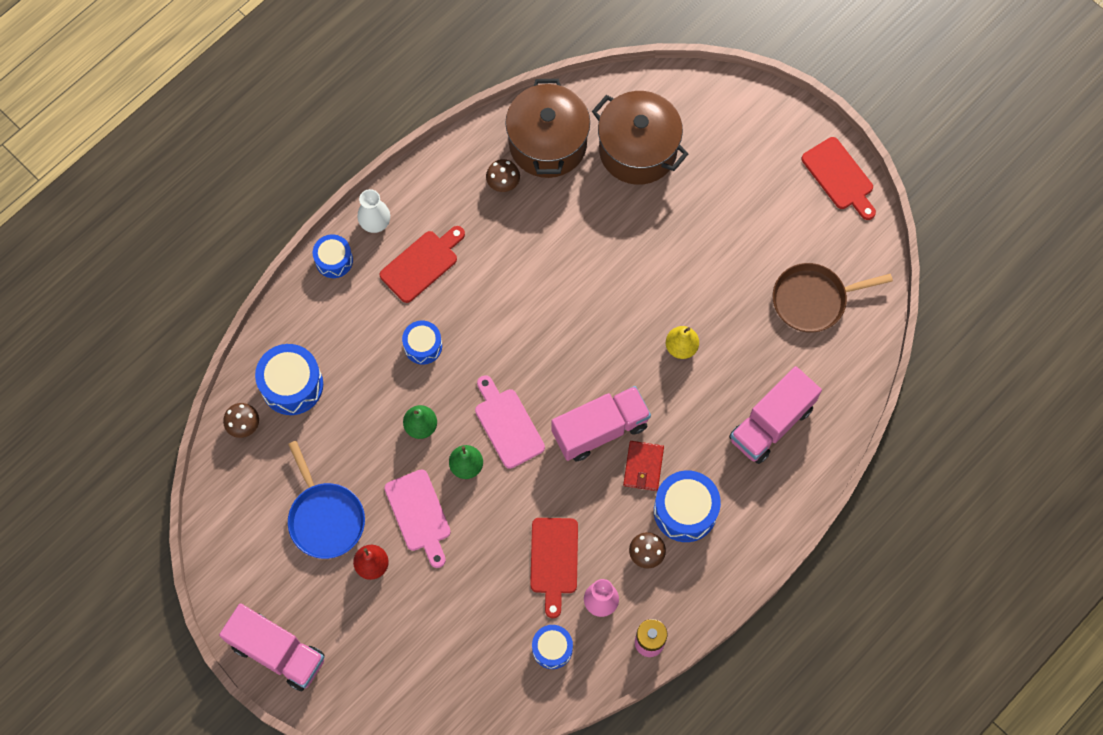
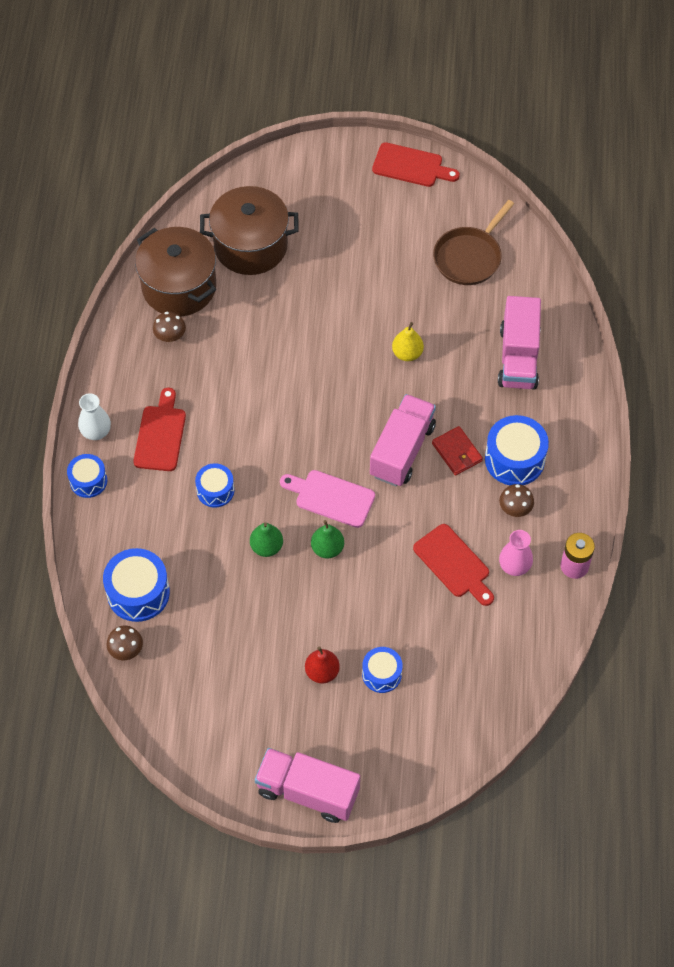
camera: 40 degrees left, 10 degrees down
(277, 652) = (308, 791): pink truck -> pink truck turned 150 degrees counterclockwise
(325, 518) = (254, 667): blue pan -> none
(419, 514) = (324, 609): pink cutting board -> none
(552, 649) = (510, 625): blue drum -> blue drum (381, 674)

